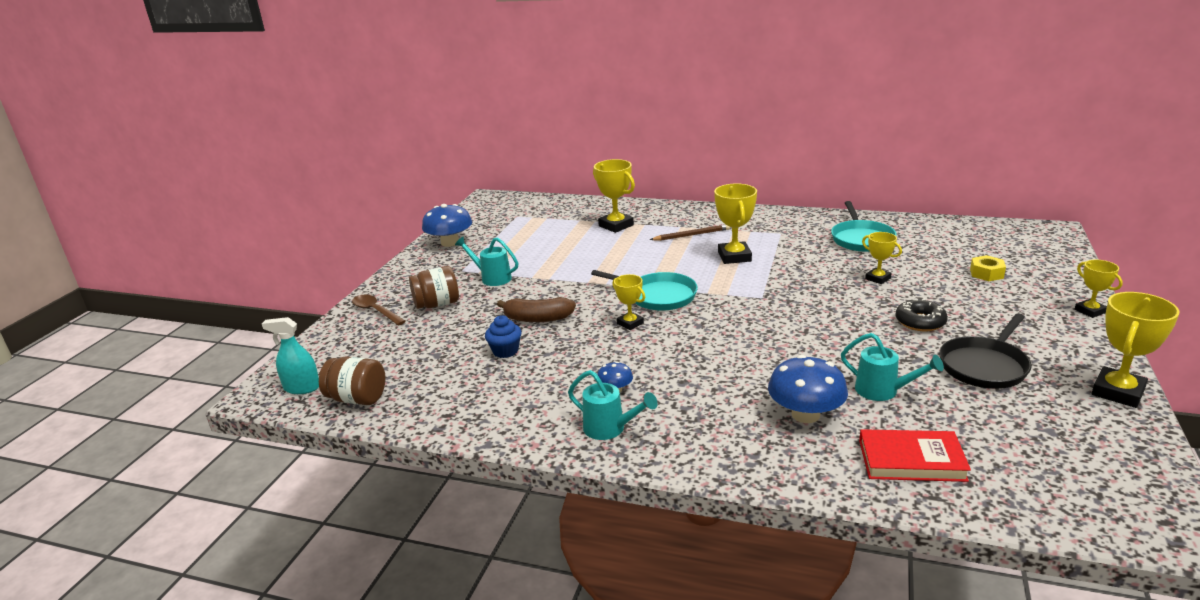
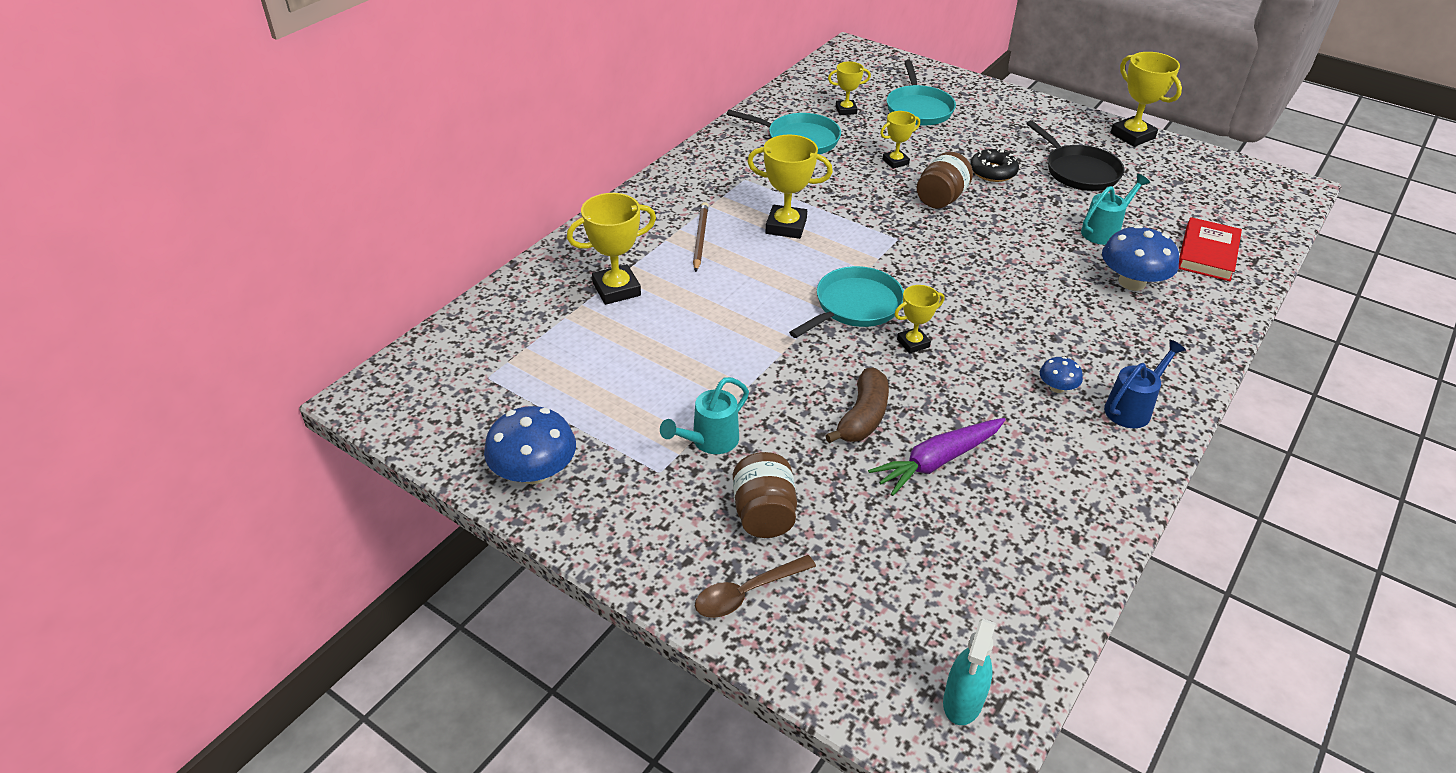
camera: 75 degrees left, 15 degrees up
(357, 399) = (1013, 630): brown jar -> brown jar (941, 199)
(505, 351) = (937, 461): blue cupcake -> purple carrot
(609, 429) = (1132, 408): turquoise watering can -> blue watering can
(986, 273) = (918, 109): yellow nut -> turquoise pan
(1090, 311) = (1009, 95): yellow trophy -> yellow trophy (846, 110)

